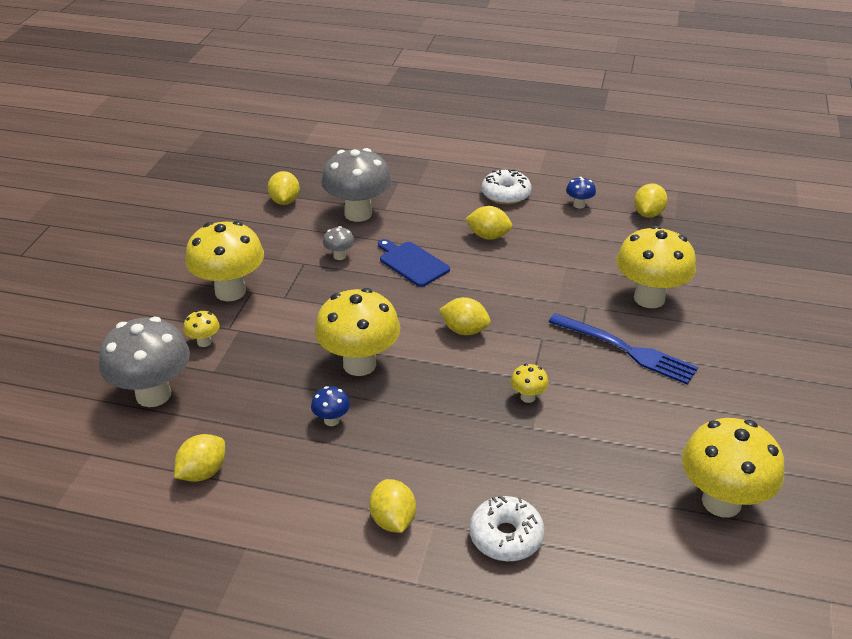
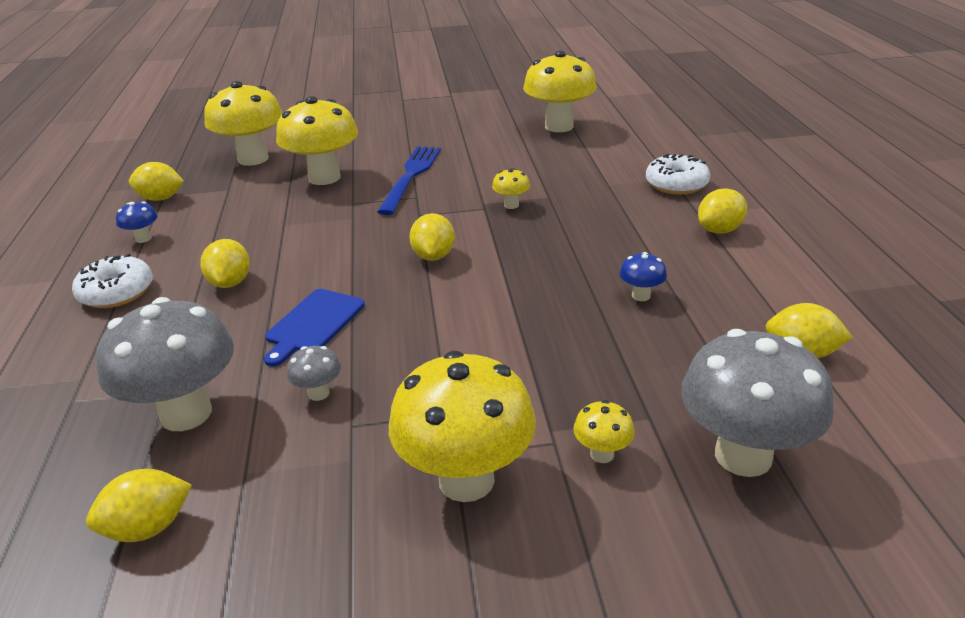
camera: 110 degrees left, 5 degrees down
(359, 364) = (540, 305): yellow mushroom -> yellow mushroom (253, 159)

